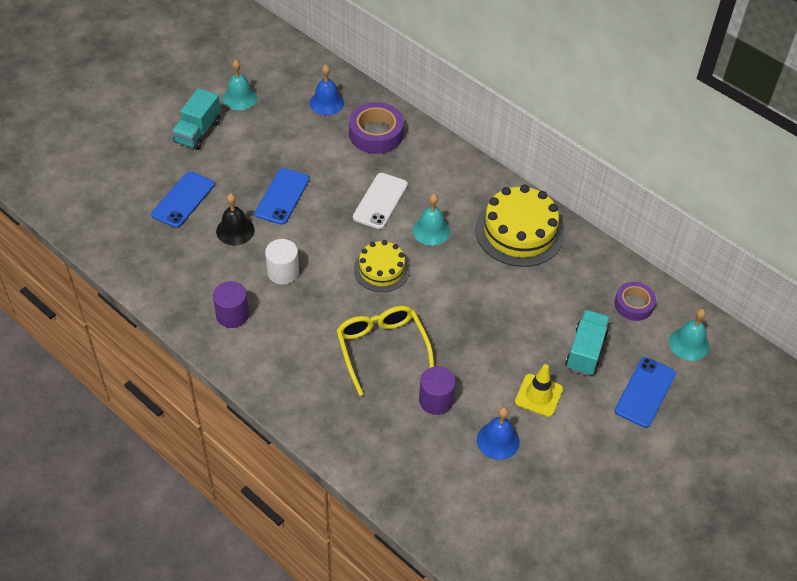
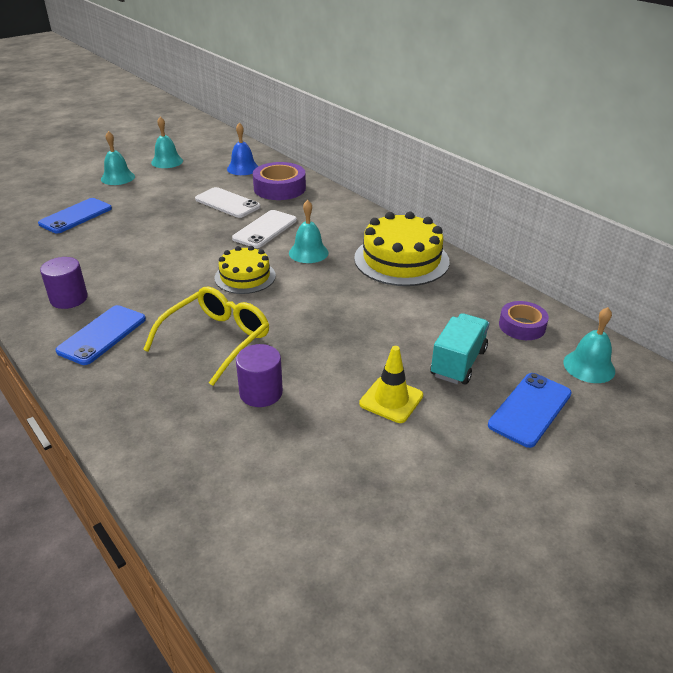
camera: 10 degrees right, 15 degrees down
(198, 132) = (118, 178): turquoise truck -> turquoise bell
(235, 230) = (111, 239): black bell -> none
(282, 196) = (171, 220): blue phone -> blue phone (102, 335)
(283, 272) = (141, 271): white cylinder -> none
(330, 163) = (227, 203): none -> white phone
(382, 349) = (217, 340): yellow glasses -> yellow glasses turned 45 degrees clockwise
(498, 440) = (326, 442): blue bell -> none

